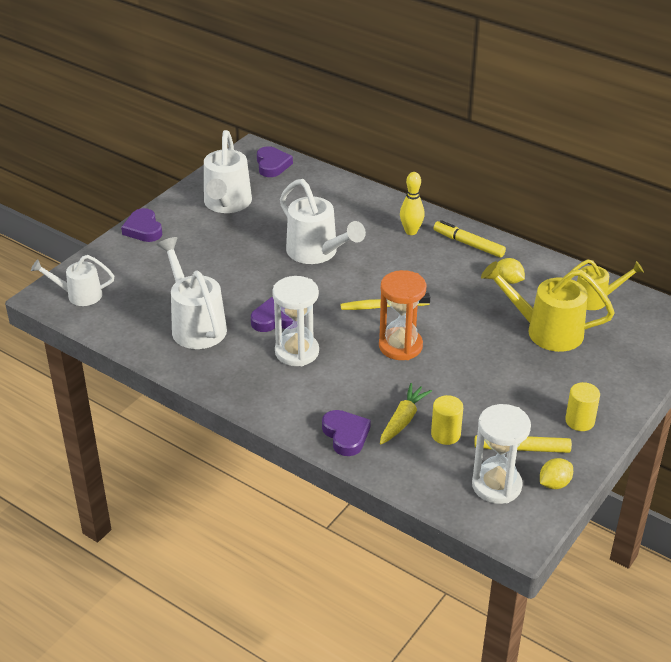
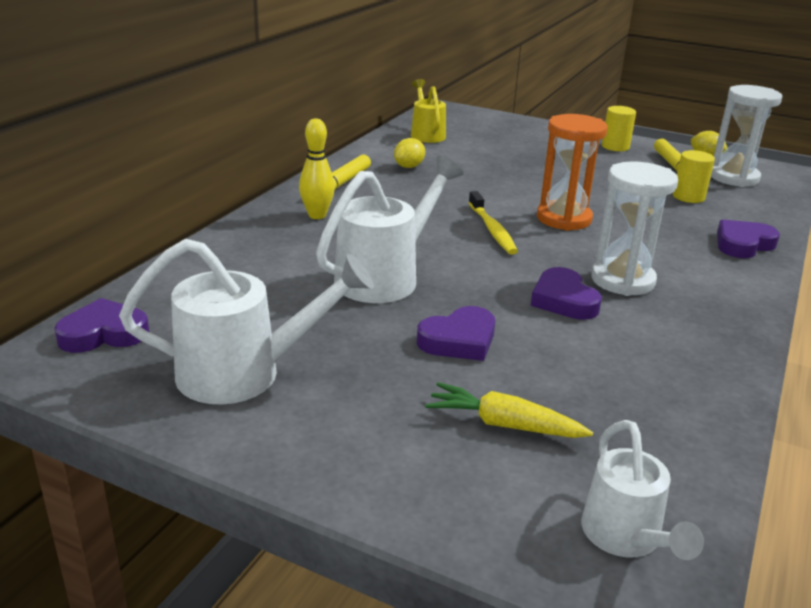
camera: 100 degrees left, 10 degrees down
(143, 229) = (348, 476): purple heart -> purple heart (459, 340)
(195, 325) = (622, 369): white watering can -> none
(403, 420) = (687, 216): yellow carrot -> yellow carrot (504, 424)
(545, 331) = (491, 154): yellow watering can -> none

